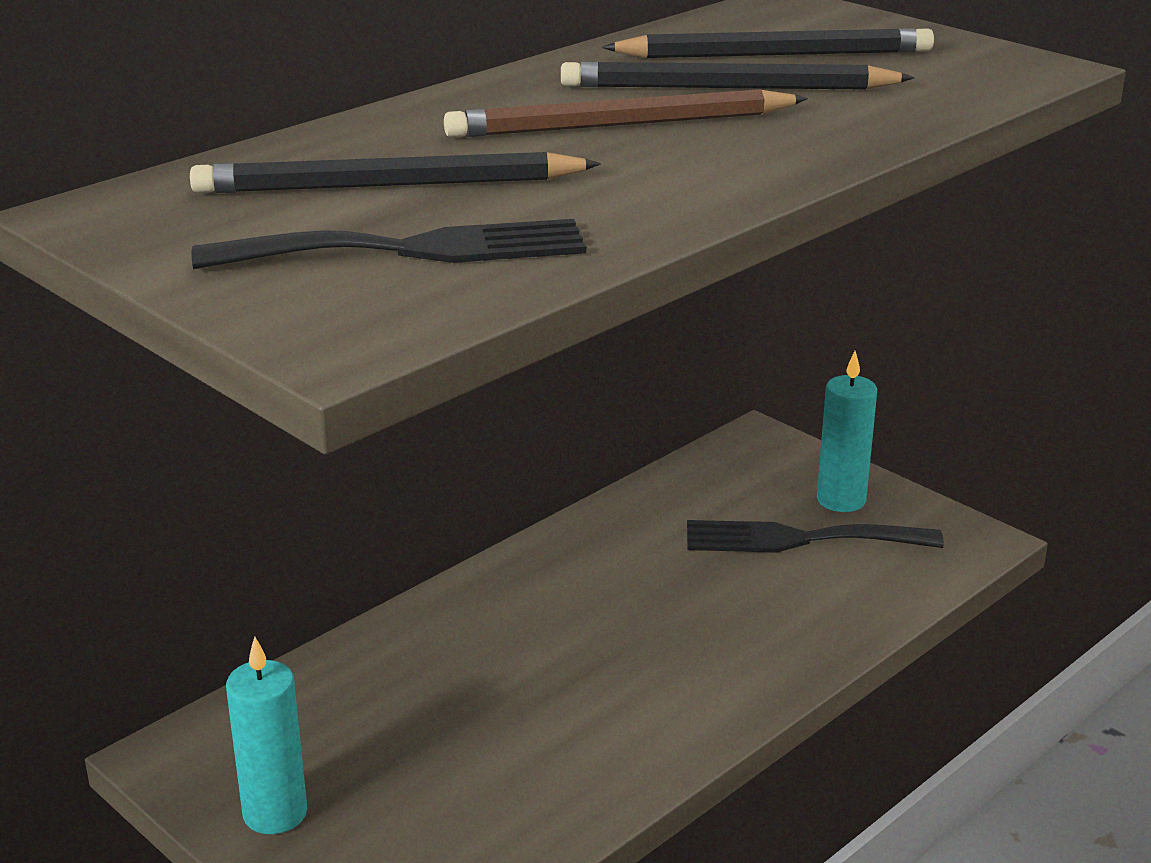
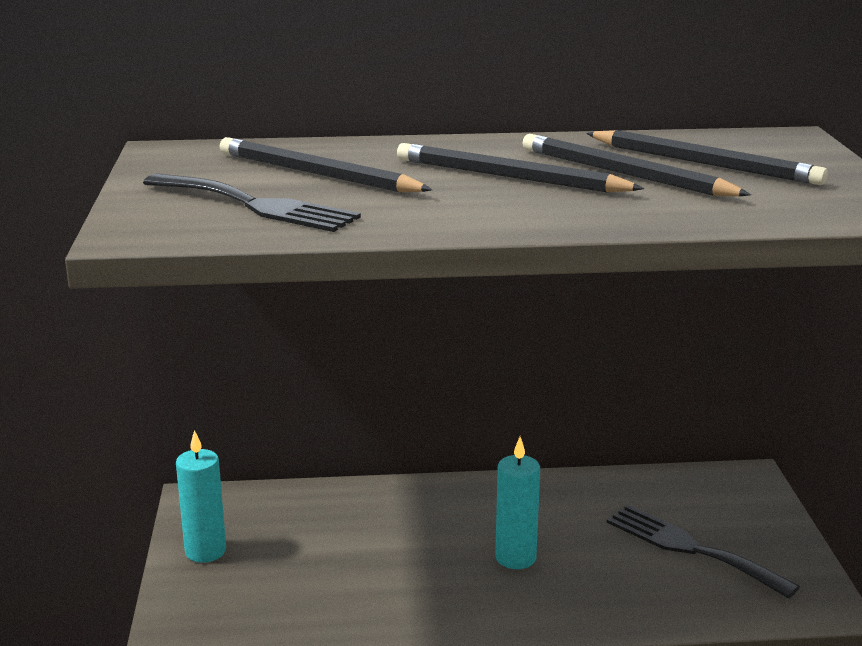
camera: 40 degrees right, 5 degrees down
(621, 125) = (509, 177): brown pencil -> black pencil
(841, 500) = (756, 538): turquoise candle -> turquoise candle (515, 558)

